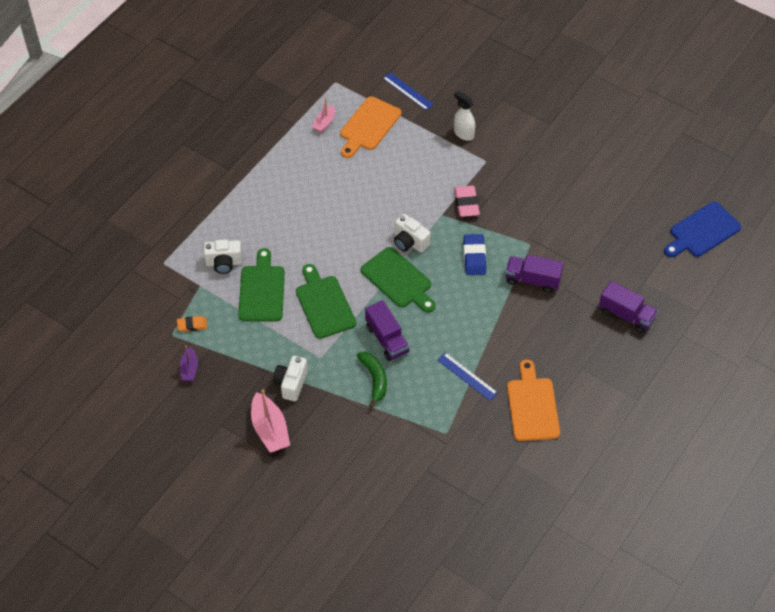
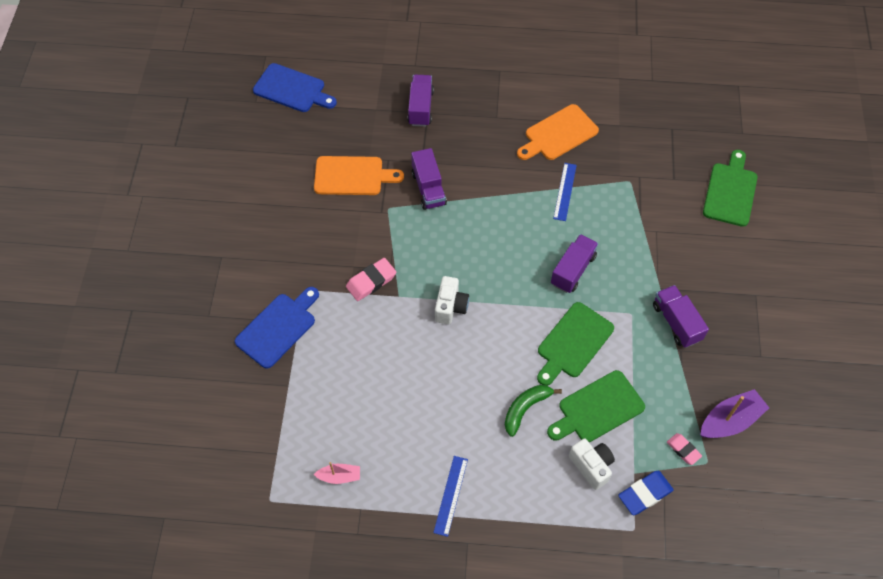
camera: 120 degrees left, 5 degrees up
(189, 369) = (730, 421): purple boat -> purple boat, size x1.73
(192, 325) = (683, 450): orange eraser -> pink eraser
(270, 429) = (733, 313): pink boat -> none
(291, 384) = (676, 322): white camera -> purple truck
(369, 126) = (318, 426): orange cutting board -> orange cutting board (352, 176)
(374, 379) = (620, 258): green banana -> green banana (525, 409)
(398, 280) = (501, 294): green cutting board -> green cutting board (730, 191)
(407, 91) = (244, 413): blue ruler -> blue ruler (450, 495)
(463, 133) = (278, 328): white spray bottle -> blue cutting board
(474, 257) = (432, 245): blue eraser -> blue eraser (645, 494)

